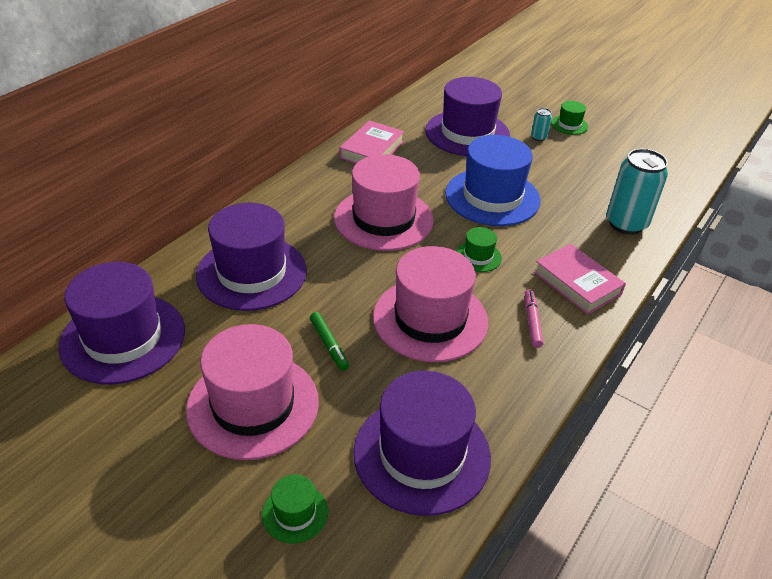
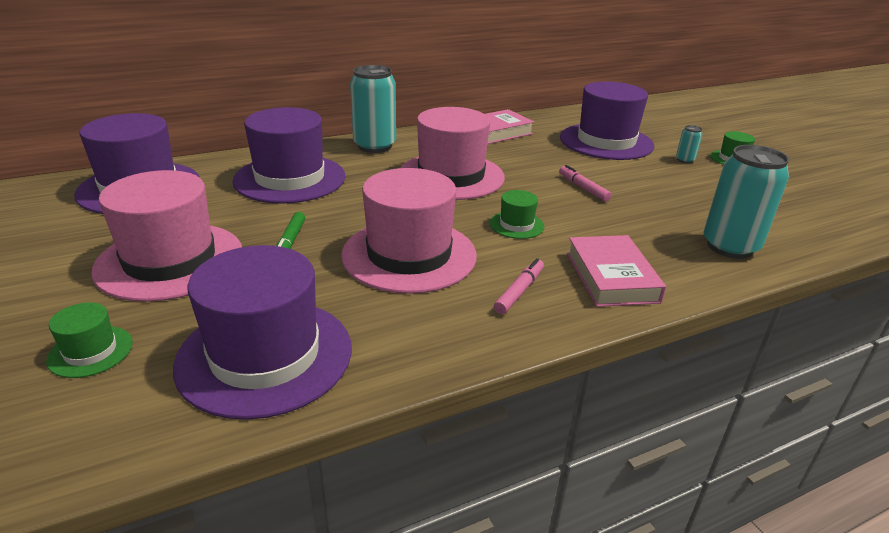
camera: 30 degrees right, 10 degrees down
(285, 203) = (374, 146): none -> turquoise can
(492, 197) = (583, 188): blue hat -> pink marker

